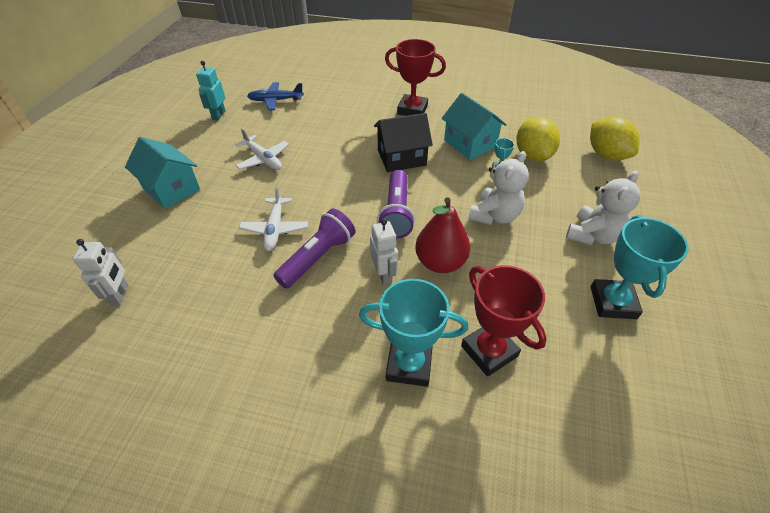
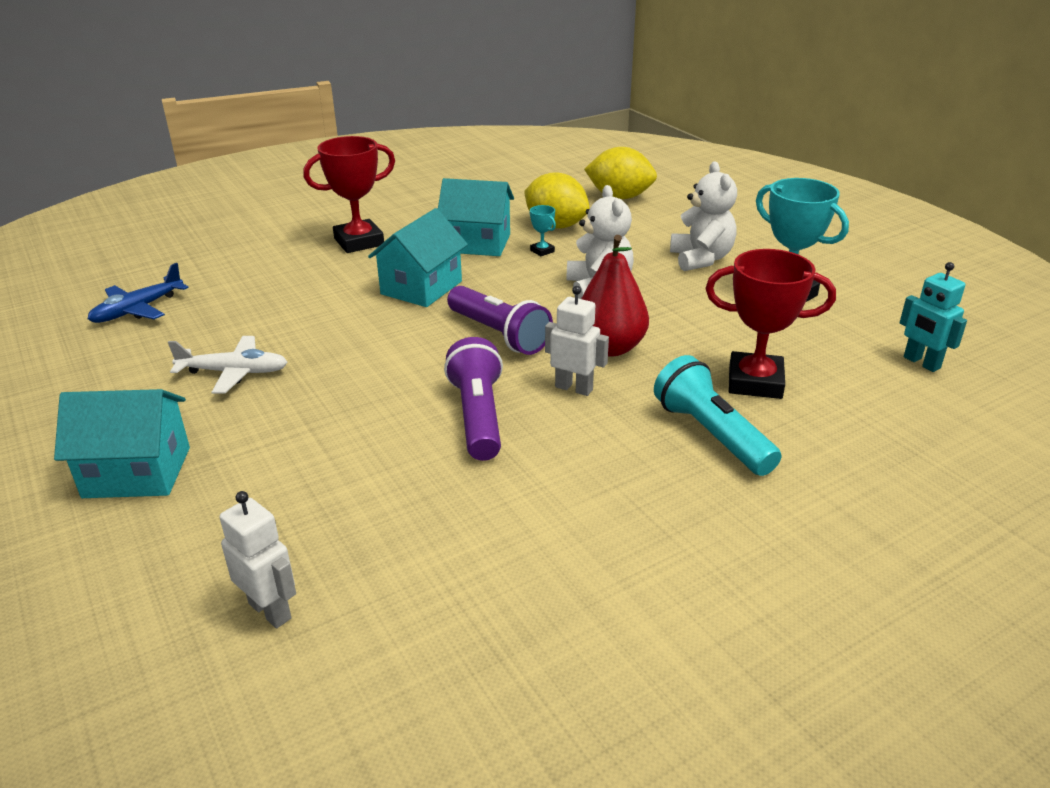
camera: 45 degrees left, 15 degrees down
(218, 115) = (64, 364): turquoise robot -> turquoise robot (921, 363)
(275, 229) = (378, 423): white plane -> none
(401, 157) = (421, 288): black house -> turquoise house
(409, 365) = (711, 434): turquoise trophy -> turquoise flashlight

